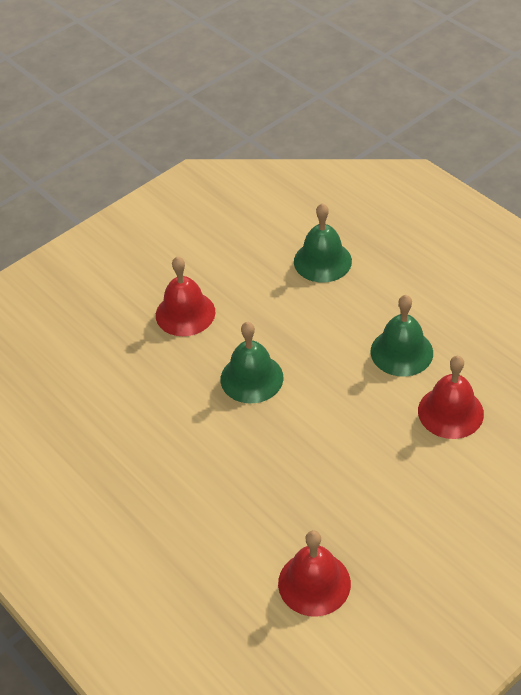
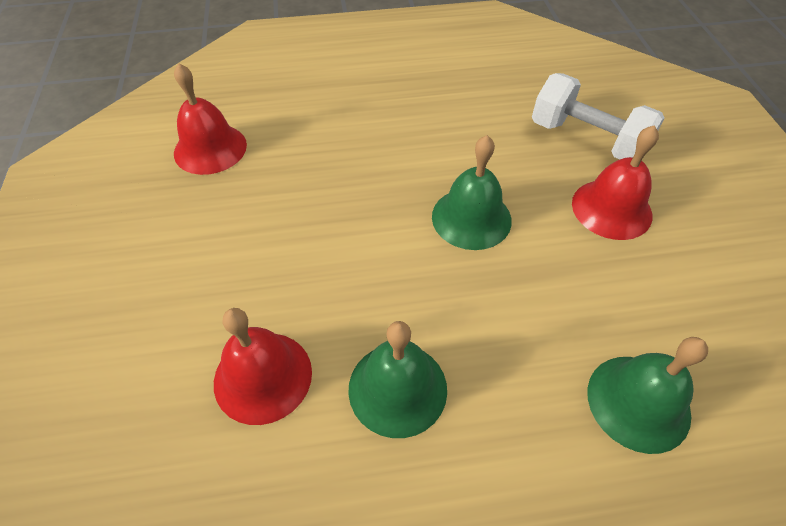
camera: 120 degrees right, 5 degrees up
(118, 349) = (586, 139): none -> white dumbbell

